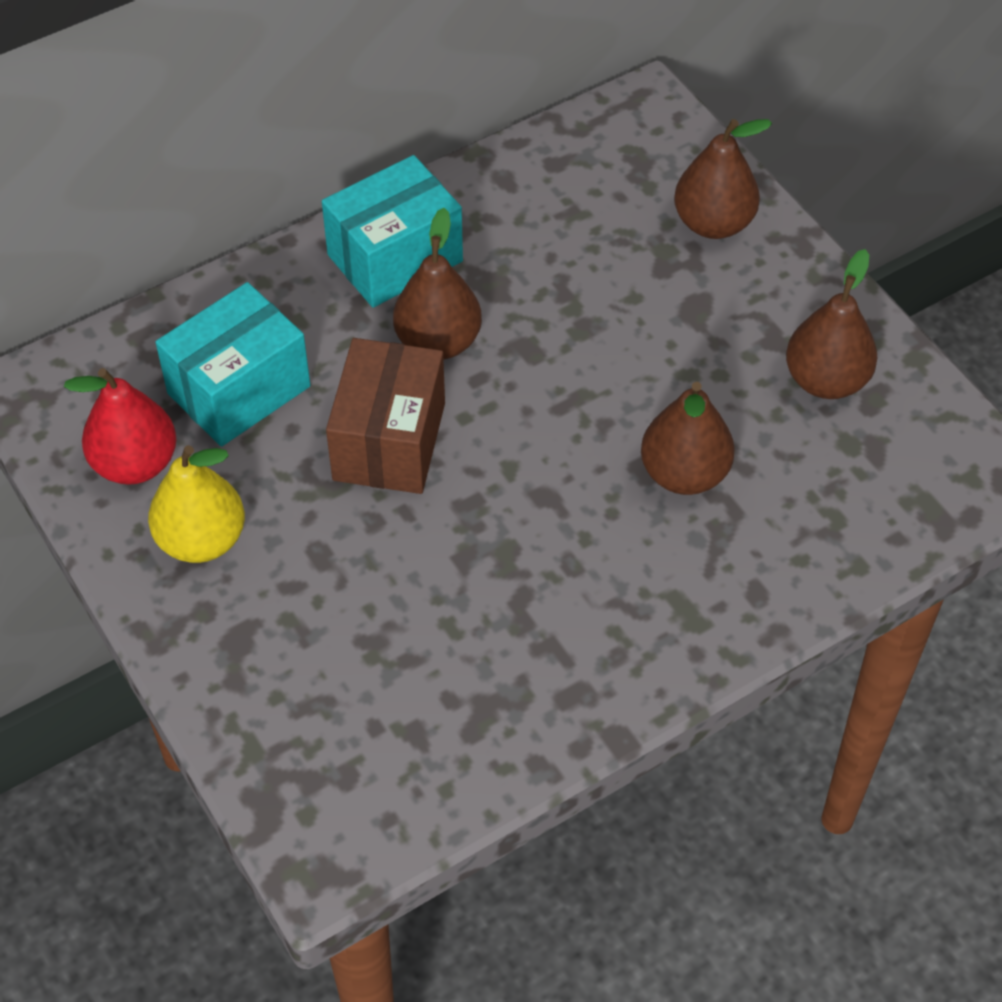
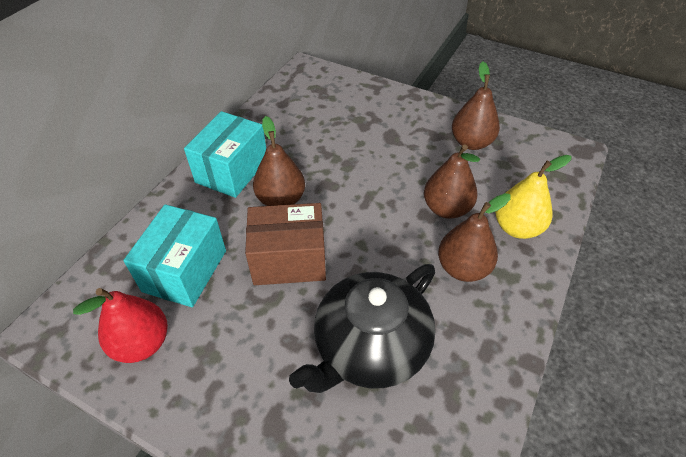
camera: 30 degrees left, 5 degrees down
(202, 540) = (212, 370): yellow pear -> yellow pear (517, 228)
(389, 441) = (289, 260): brown box -> brown box turned 75 degrees counterclockwise
(417, 611) = (370, 347): none -> black teapot
(713, 223) = (371, 101): brown pear -> brown pear (463, 268)

